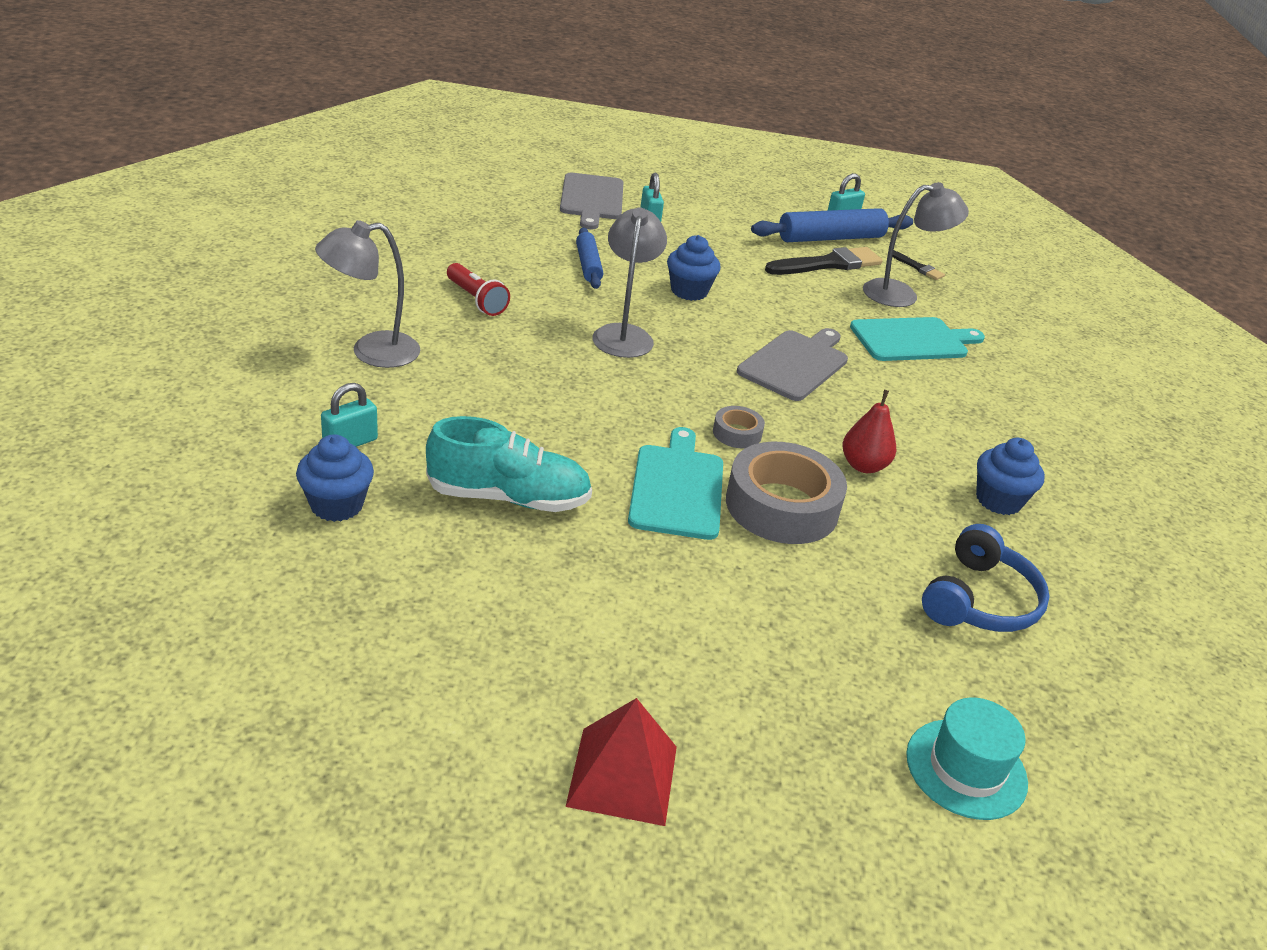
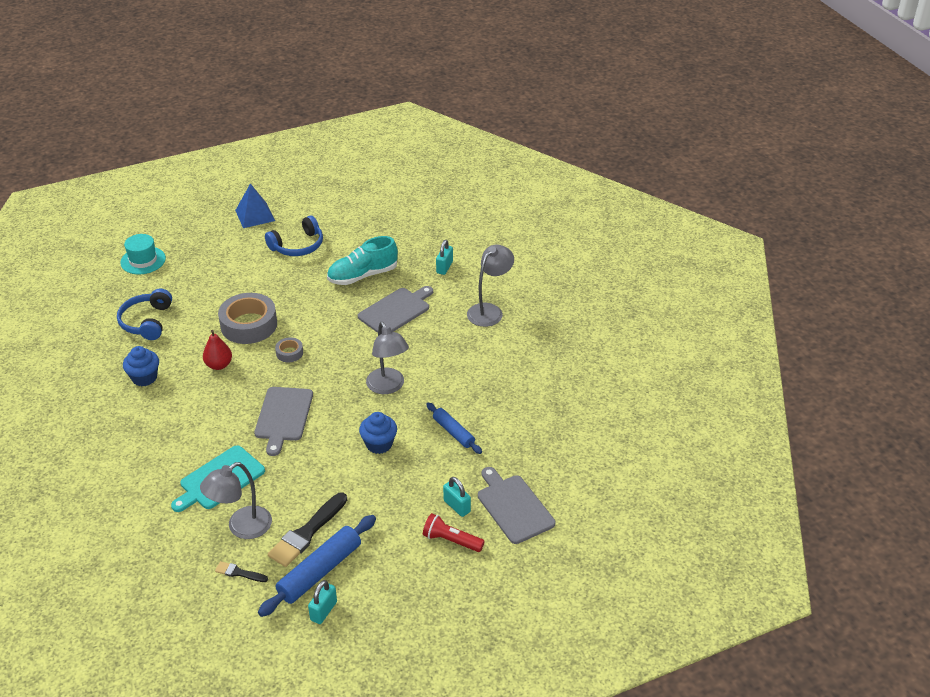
camera: 155 degrees right, 5 degrees up
(337, 505) = (420, 244): blue cupcake -> none
(476, 300) = (482, 368): red flashlight -> red flashlight (451, 541)
(512, 416) = (396, 310): none -> grey cutting board
(581, 626) = (298, 246): none -> blue headphones
(622, 776) = (255, 215): red pyramid -> blue pyramid
(677, 488) = (299, 311): turquoise cutting board -> none

